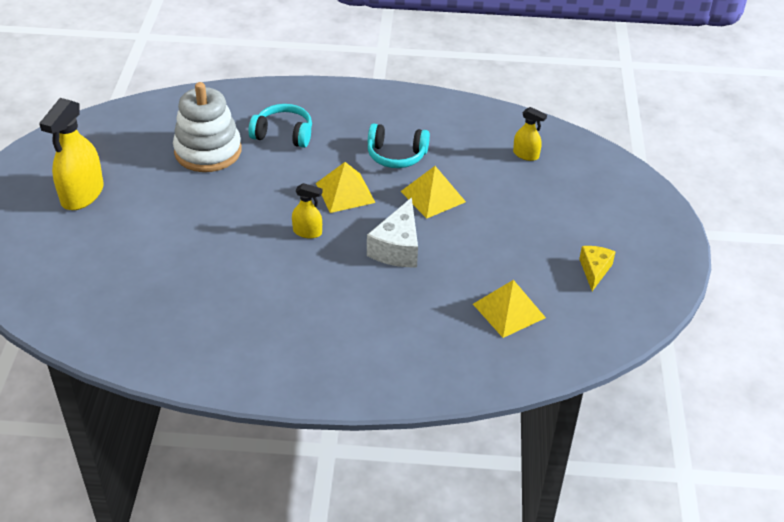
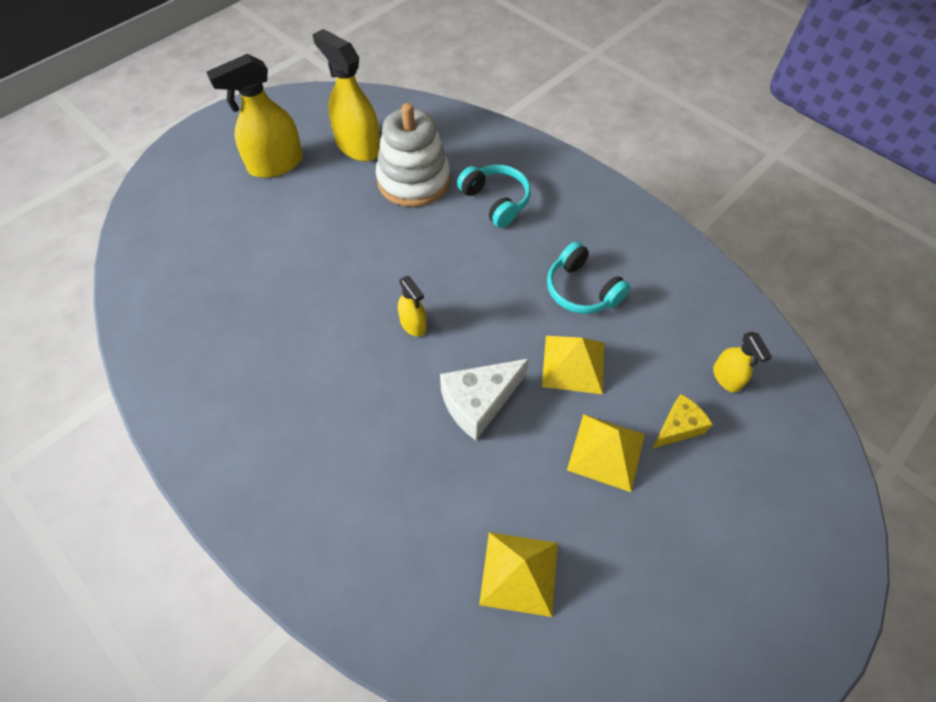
camera: 40 degrees right, 15 degrees up
(137, 151) = (358, 146): none -> yellow spray bottle
(345, 192) = (490, 302): yellow pyramid -> yellow pyramid (606, 451)
(594, 270) = (670, 595): yellow cheese -> yellow cheese (678, 427)

